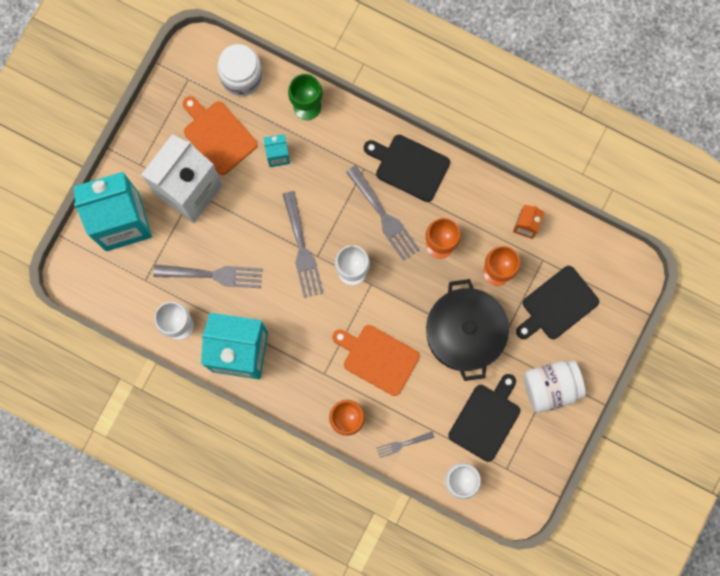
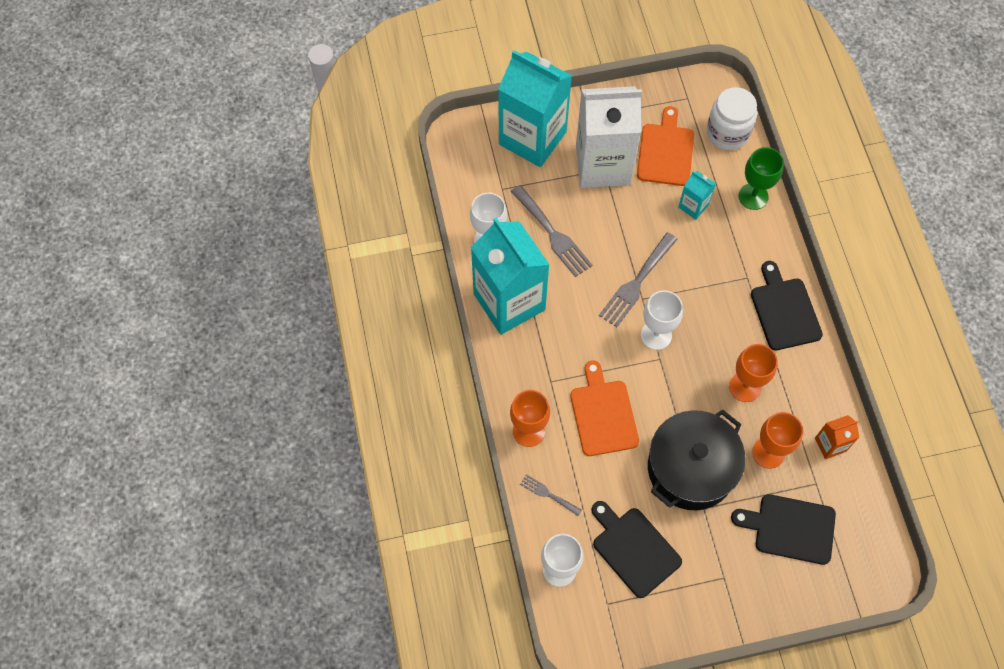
camera: 50 degrees right, 15 degrees down
(384, 216) = (724, 324): grey fork -> none
(486, 419) = (634, 549): black cutting board -> black cutting board turned 120 degrees counterclockwise
(551, 387) = (714, 583): white jar -> none

